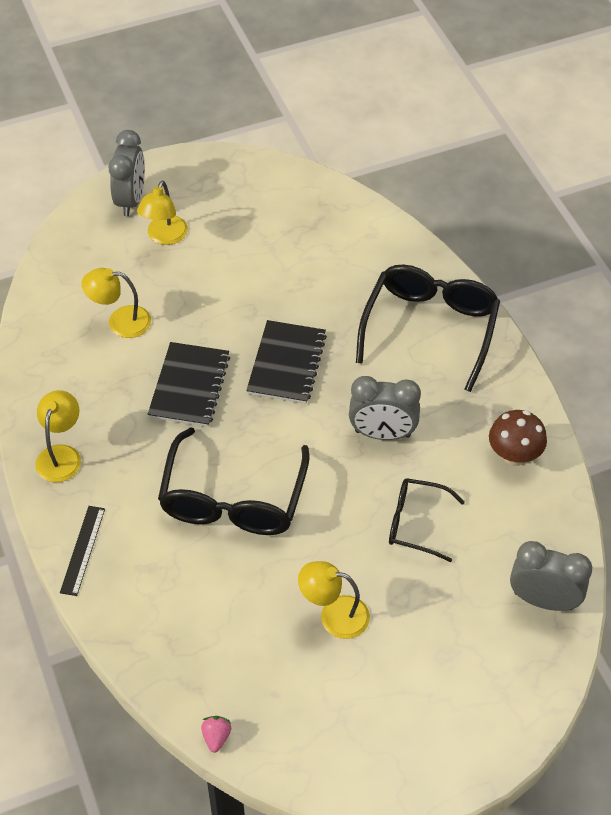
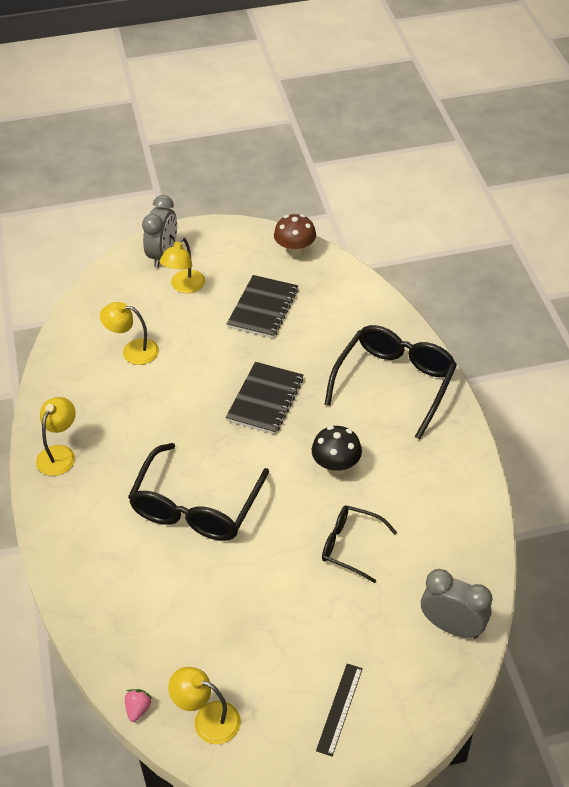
camera: 10 degrees right, 5 degrees down
(82, 550) = (59, 534): black ruler -> black ruler (339, 709)
(189, 386) = (179, 409): black notebook -> black notebook (263, 308)
(334, 615) = (263, 616): yellow lamp -> yellow lamp (207, 719)
(382, 434) = (336, 466): grey clock -> black mushroom
(514, 455) = (448, 498): brown mushroom -> brown mushroom (295, 251)

